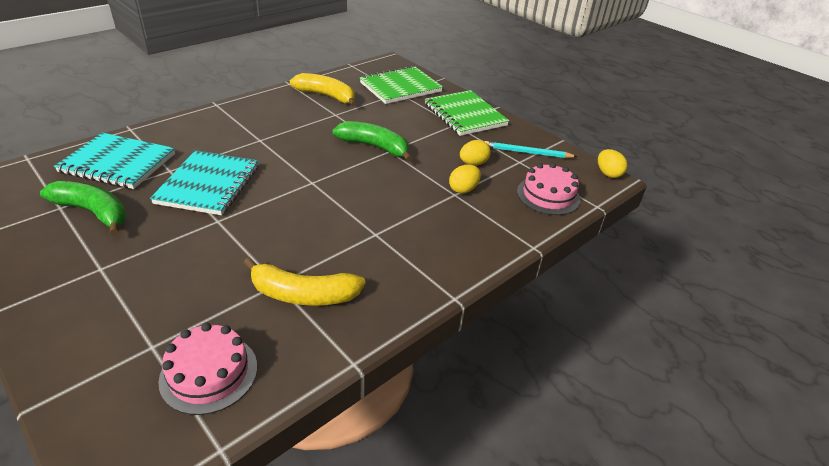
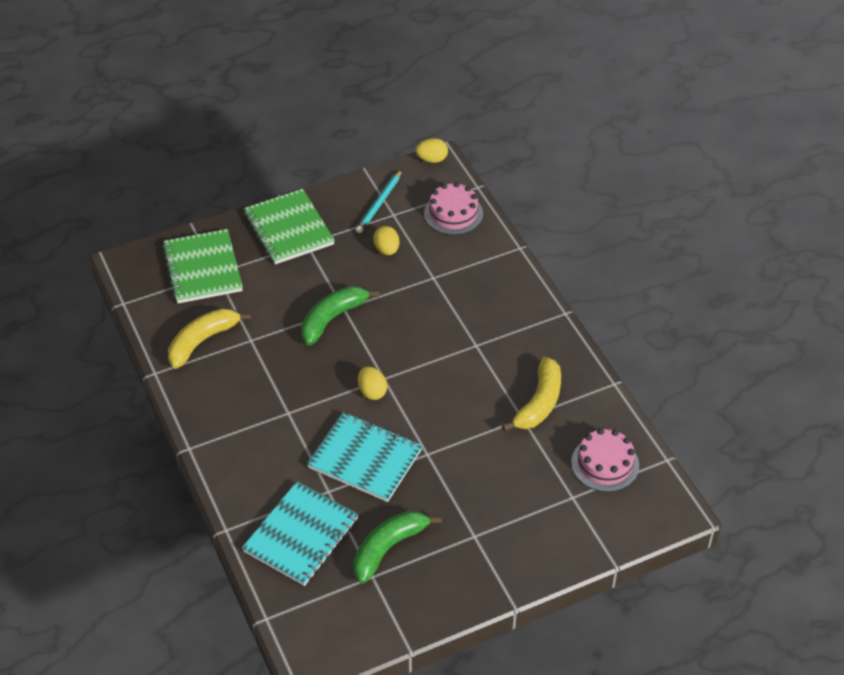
camera: 70 degrees left, 10 degrees up
(463, 189) = (427, 269): yellow egg -> yellow egg (372, 391)
(465, 115) = (289, 229): green notebook -> green notebook turned 75 degrees clockwise

